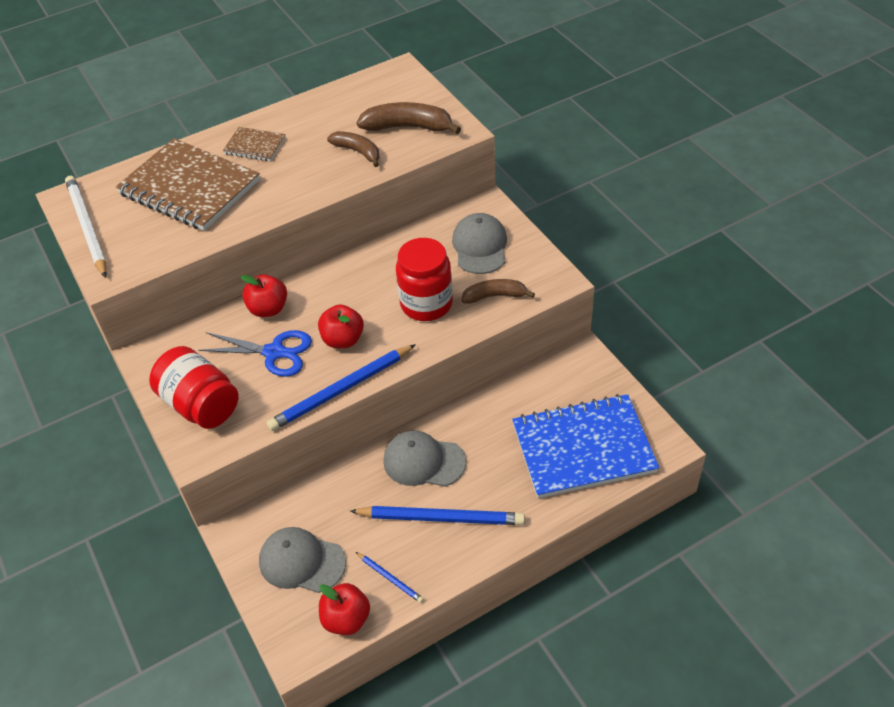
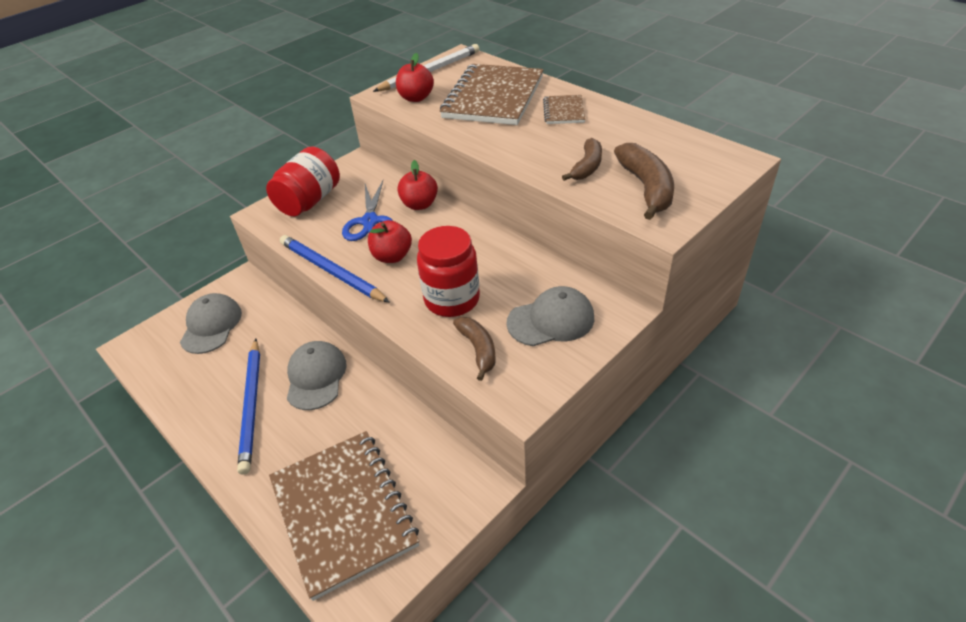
camera: 75 degrees right, 5 degrees down
(346, 619) = (154, 368): red apple -> red apple (416, 98)
(390, 578) = (190, 386): blue pencil -> none
(583, 448) = (343, 512): blue notebook -> brown notebook

